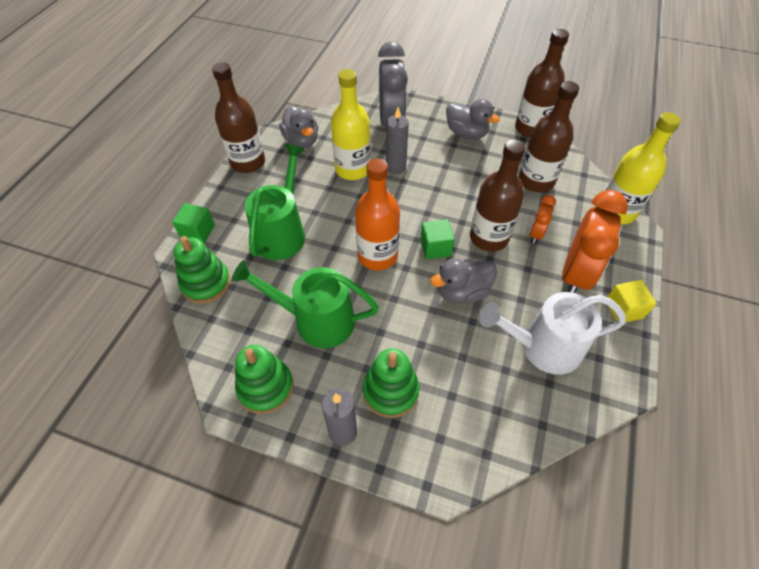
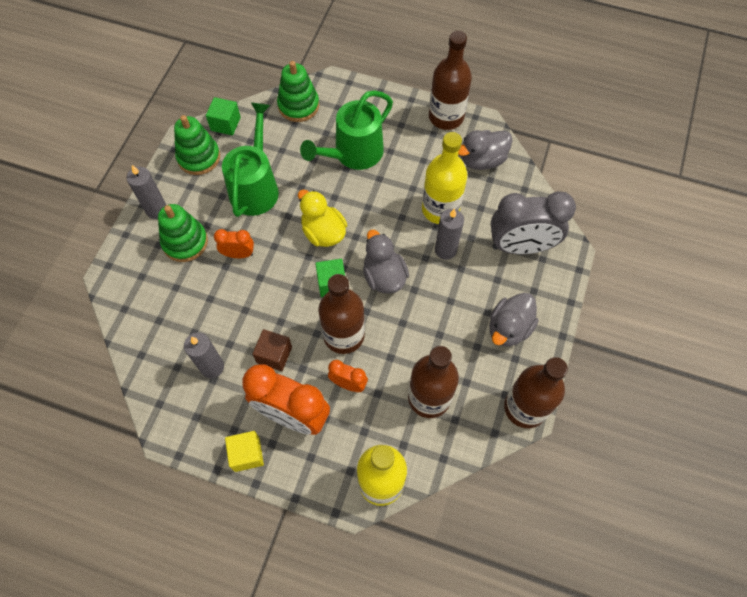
camera: 90 degrees right, 10 degrees up
(198, 232) = (355, 91): green cube -> green cube (225, 124)
(282, 232) = (353, 154): green watering can -> green watering can turned 120 degrees clockwise
(377, 255) = (323, 232): orange bottle -> yellow duck
(405, 332) = (238, 254): none -> orange clock
(462, 292) = (277, 303): grey duck -> grey duck (384, 276)
(518, 292) = (274, 355): none -> brown cube
(542, 347) = (212, 367): white watering can -> grey candle

